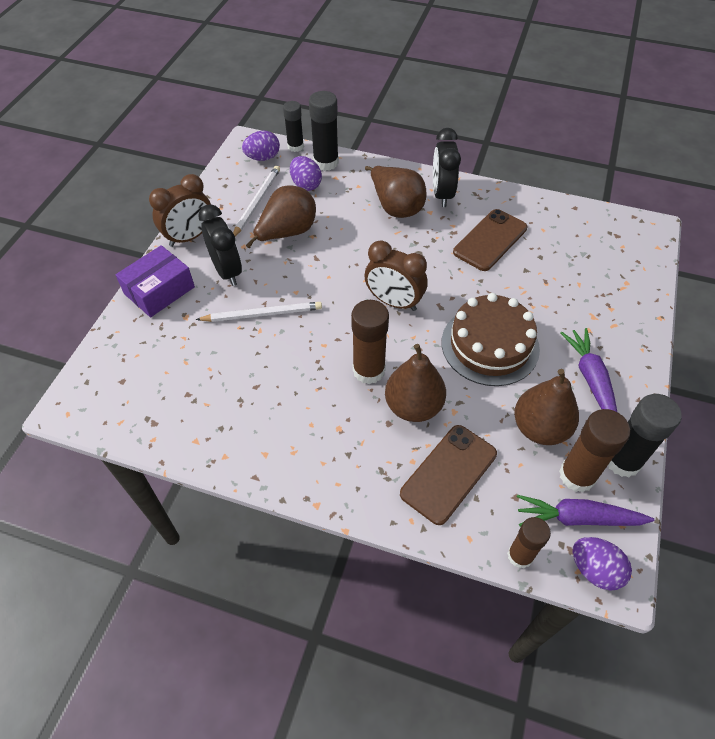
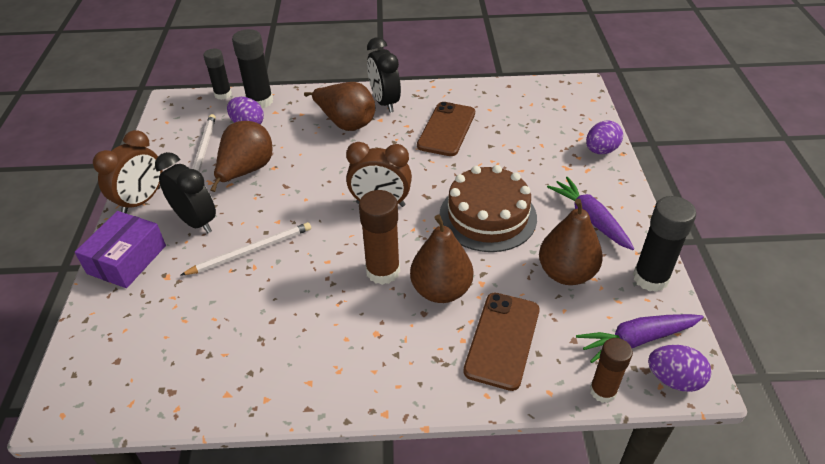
camera: 20 degrees left, 10 degrees down
(263, 158) = (193, 111): purple egg -> purple egg (601, 150)
(577, 475) = (618, 303): brown glue stick -> none

